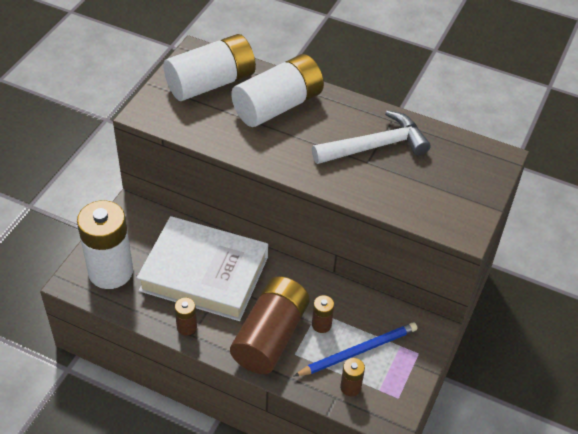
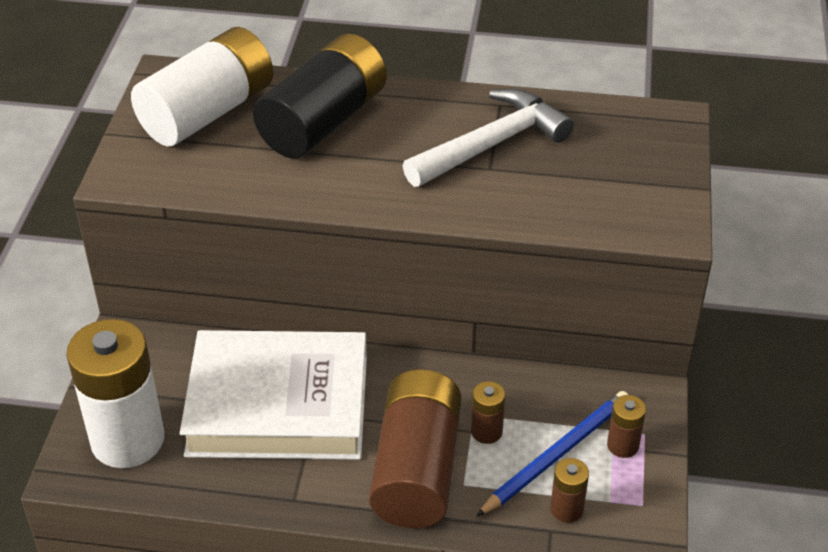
camera: 15 degrees left, 5 degrees down
(186, 327) = (281, 490): brown battery -> brown battery (622, 445)
(278, 106) = (323, 121): white battery -> black battery

